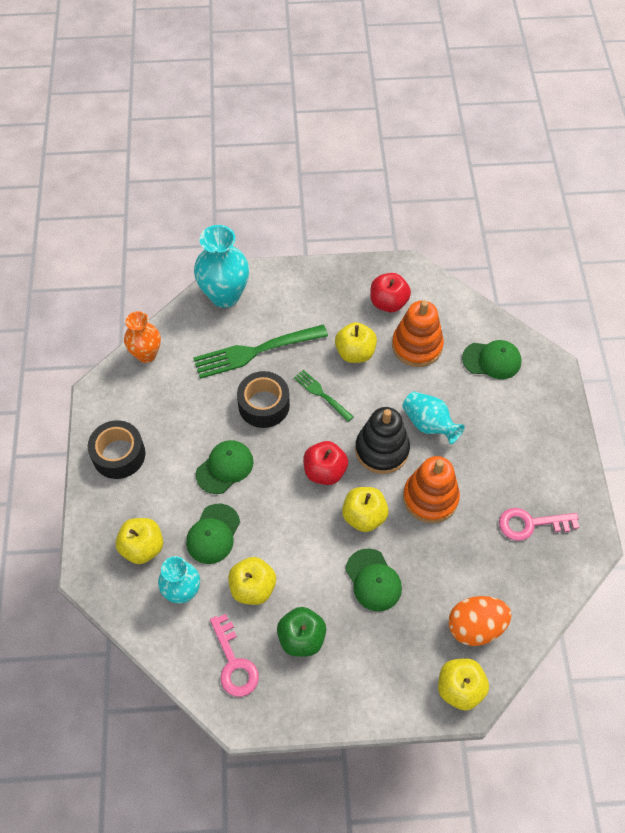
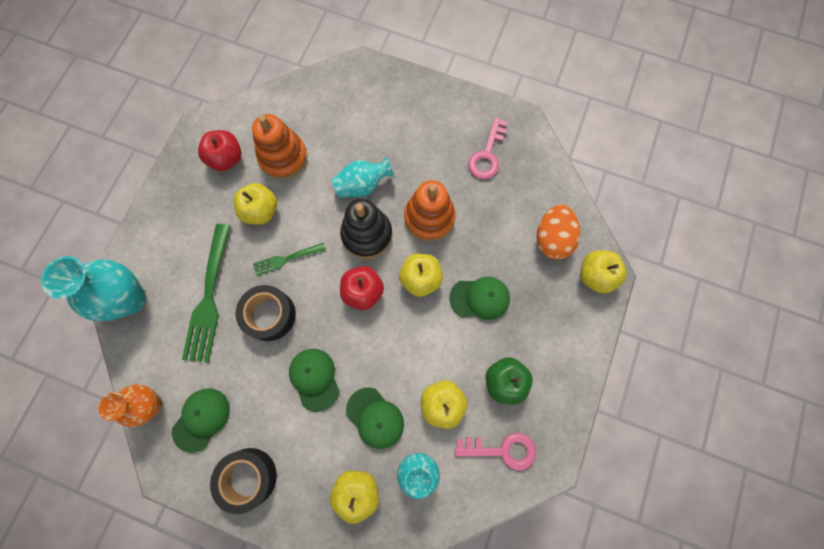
camera: 65 degrees left, 15 degrees up
(492, 360) = (330, 107): green cap -> green cap (201, 419)

